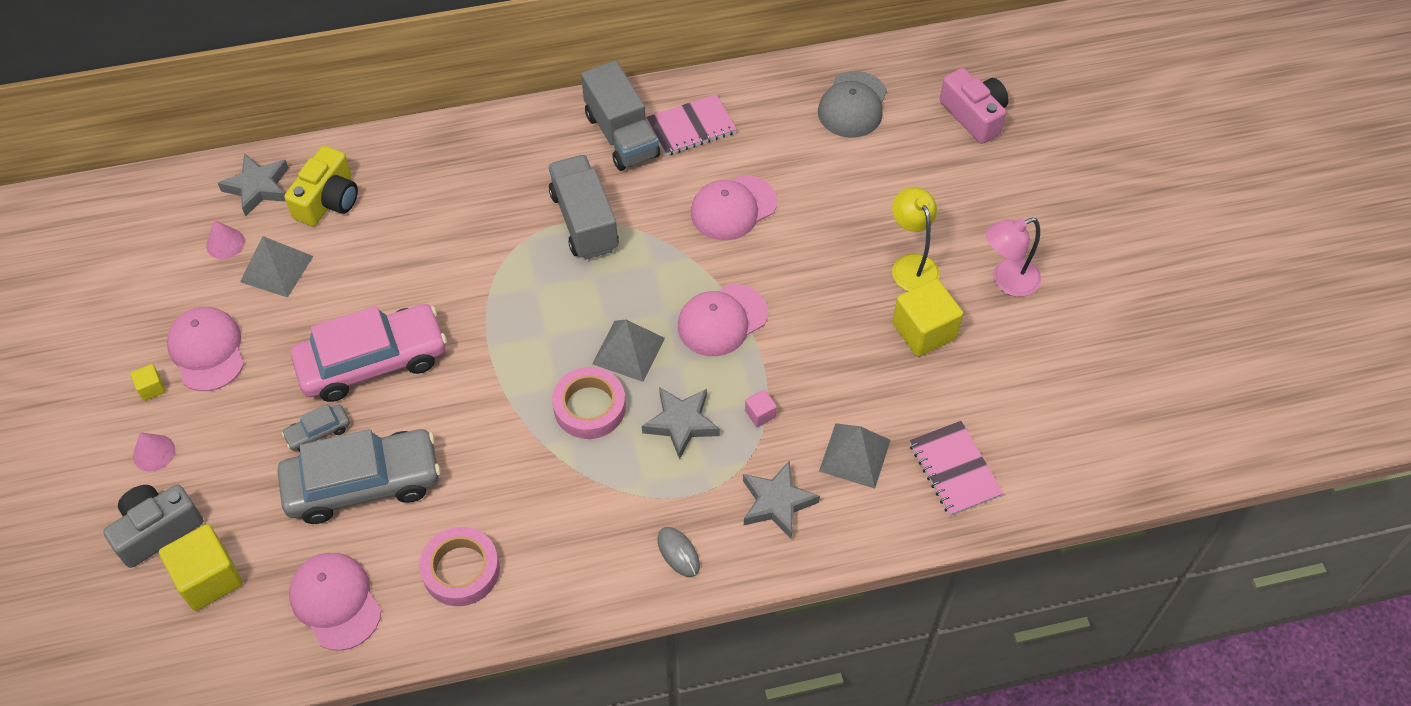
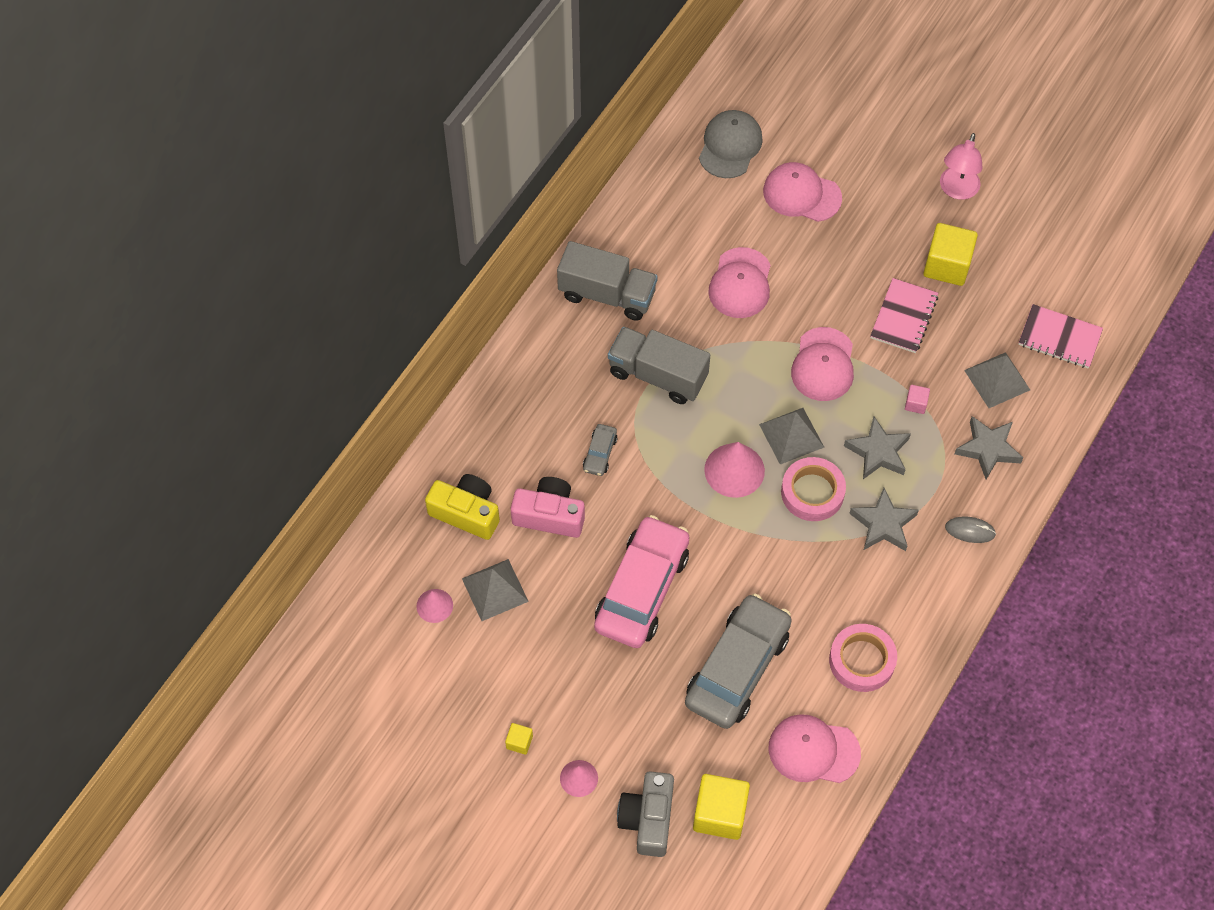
camera: 45 degrees left, 5 degrees up
(207, 350) = (522, 684): pink cap -> pink cap (801, 194)
(258, 187) = (404, 548): grey star -> grey star (883, 524)
(318, 432) = (667, 665): grey car -> grey car (600, 453)
(328, 200) = (466, 512): yellow camera -> yellow camera turned 45 degrees counterclockwise
(552, 337) = (734, 470): none -> pink cone
(691, 127) = (645, 249): pink notebook -> pink notebook (904, 317)
(852, 105) = (730, 146): grey cap -> grey cap turned 135 degrees counterclockwise
(911, 265) = (891, 228): yellow lamp -> none
(974, 115) = (813, 90): pink camera -> pink camera (549, 515)

